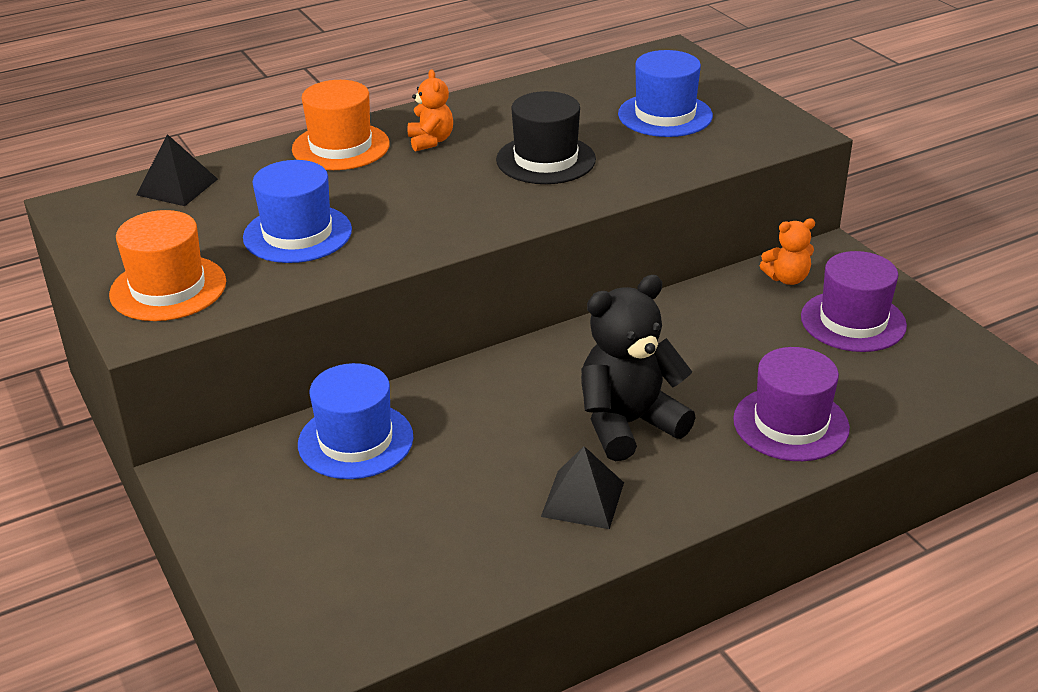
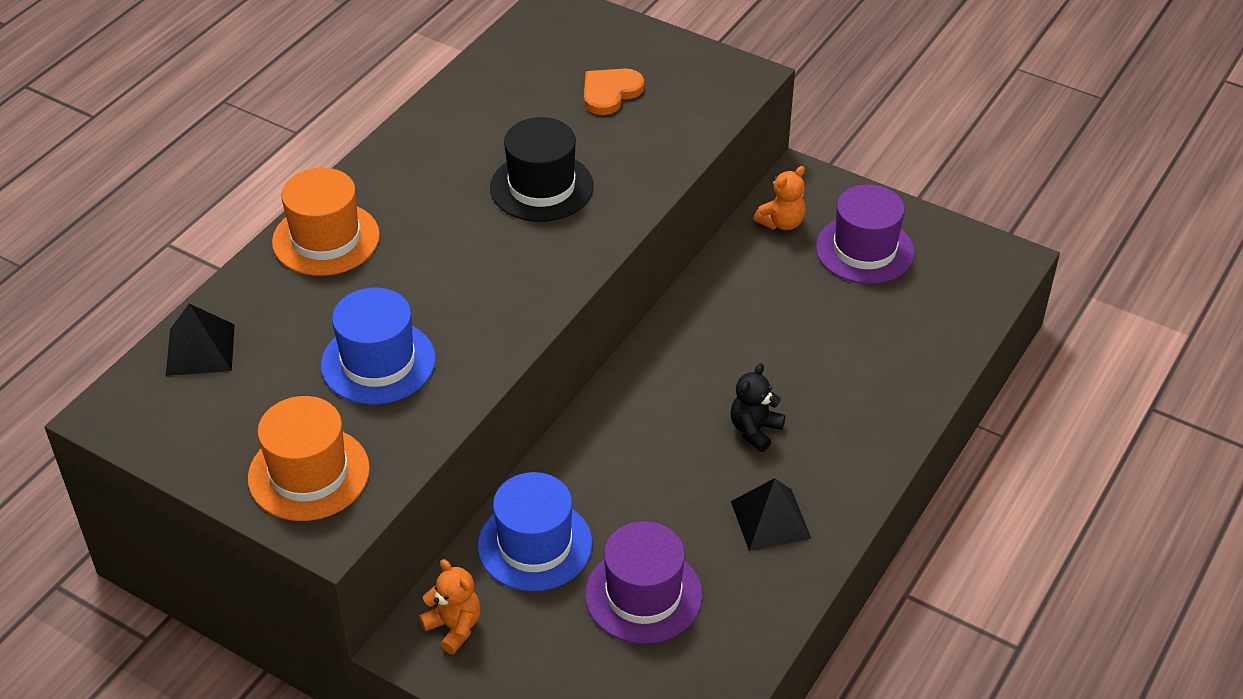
camera: 30 degrees left, 10 degrees up
(430, 141) = (411, 201): orange teddy bear -> orange teddy bear (454, 627)
(628, 424) = (755, 430): black teddy bear -> black teddy bear, size x0.52
(665, 115) = (610, 93): blue hat -> orange heart
(790, 424) = (882, 376): purple hat -> purple hat (643, 595)

